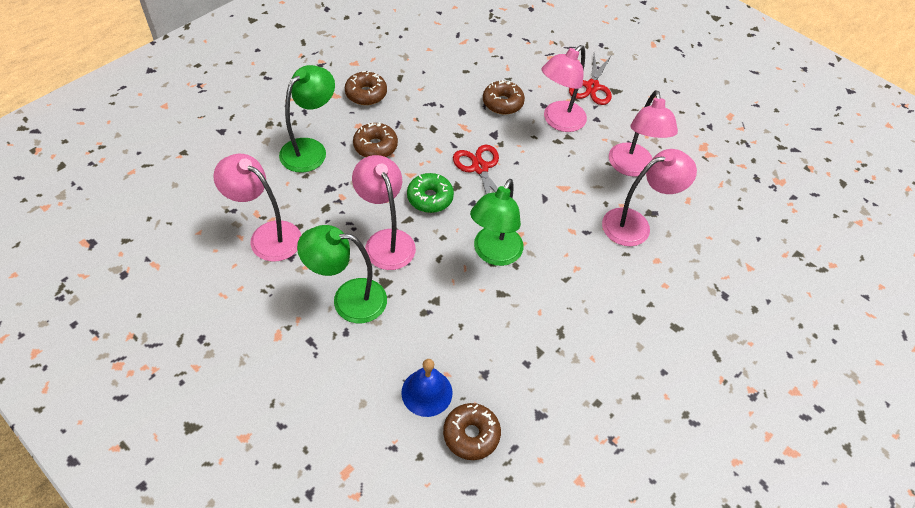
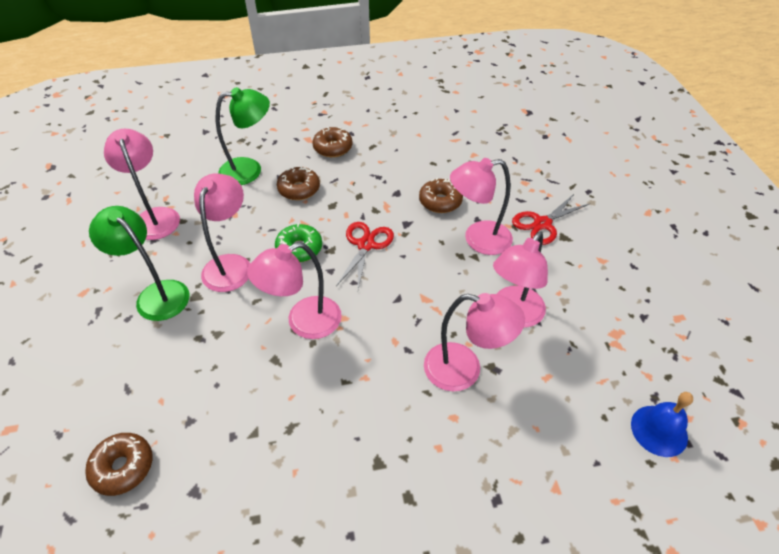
camera: 40 degrees right, 5 degrees down
(427, 392) = (130, 406): blue bell -> blue bell (659, 430)
(494, 254) = (303, 322): green lamp -> pink lamp

